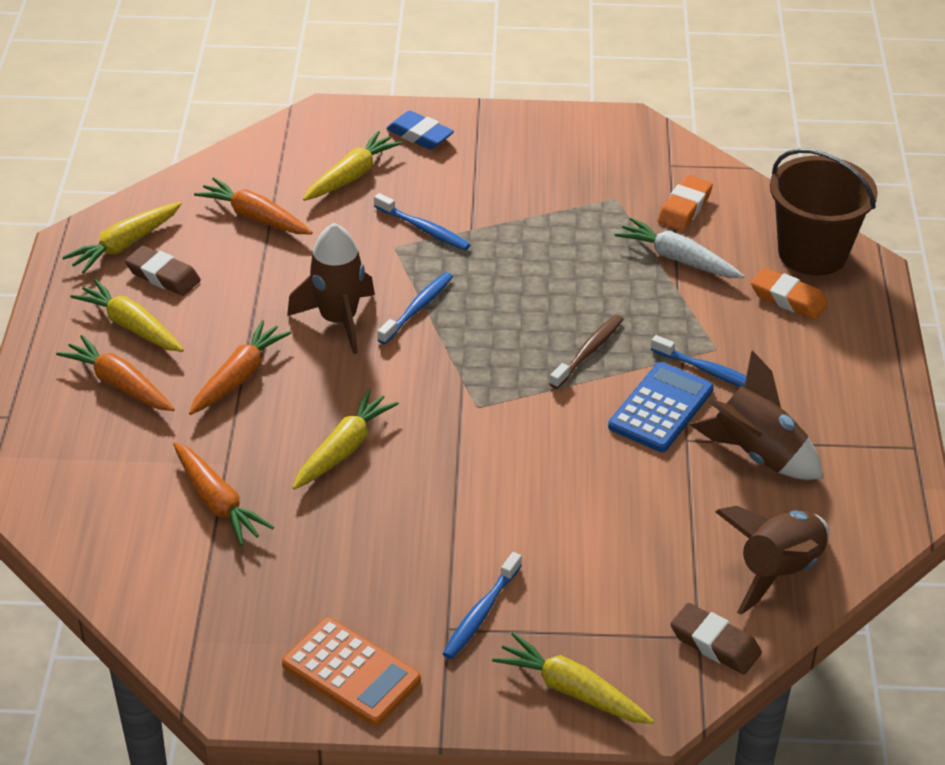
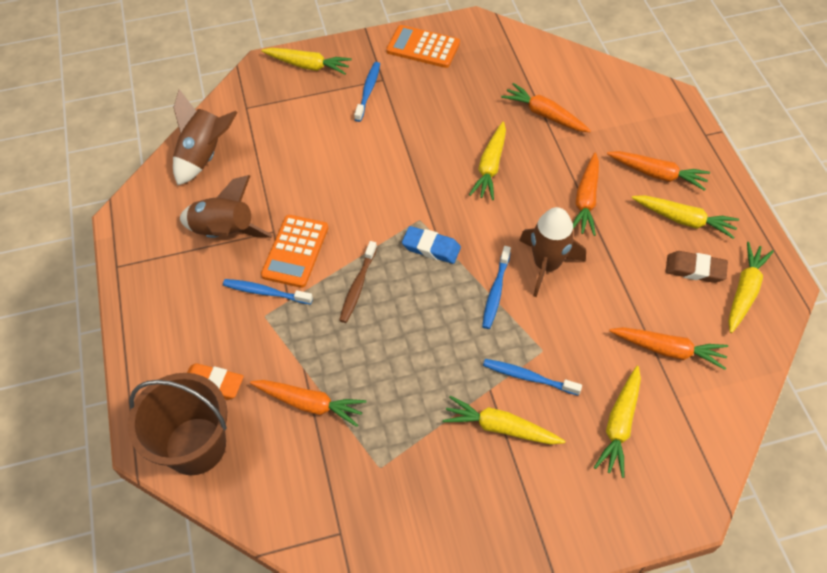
camera: 165 degrees right, 15 degrees up
(420, 135) = (588, 502): blue eraser -> blue eraser (431, 248)
(476, 199) = (501, 427): none -> yellow carrot
(661, 408) = (295, 251): blue calculator -> orange calculator
(678, 259) = (309, 404): white carrot -> orange carrot
(684, 208) = (315, 472): orange eraser -> none
(715, 644) = (236, 106): brown eraser -> none

